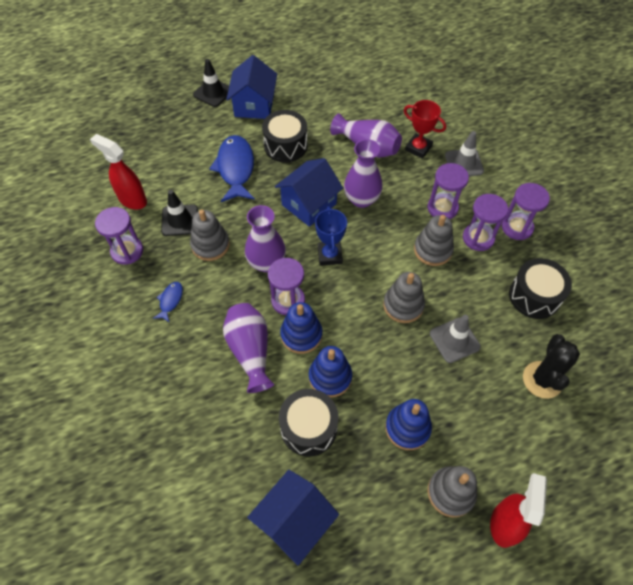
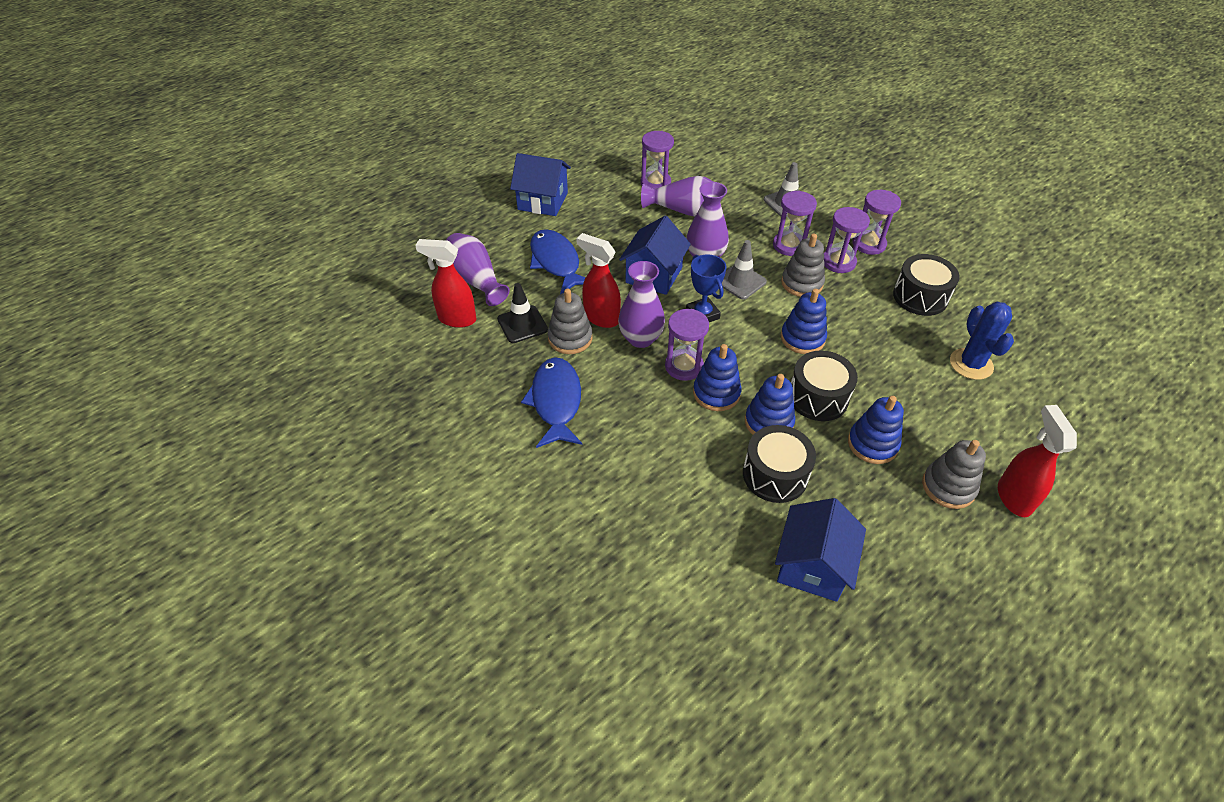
camera: 20 degrees left, 10 degrees down
(127, 251) = (479, 368): purple hourglass -> purple hourglass (655, 183)
(170, 301) = (556, 402): blue fish -> blue fish, size x2.09
(213, 92) = (491, 200): black traffic cone -> none
(244, 233) = (601, 318): none -> red spray bottle
(250, 351) = (671, 423): purple vase -> purple vase (475, 280)
(254, 105) = (542, 201): blue house -> blue house turned 60 degrees counterclockwise
(285, 145) = (598, 229): black drum -> black drum (818, 397)
(403, 305) = (802, 338): grey stacking toy -> blue stacking toy
(418, 148) = (734, 200): red trophy -> none
(454, 340) = (870, 354): grey traffic cone -> grey traffic cone (740, 281)
(542, 380) = (971, 364): black cactus -> blue cactus

